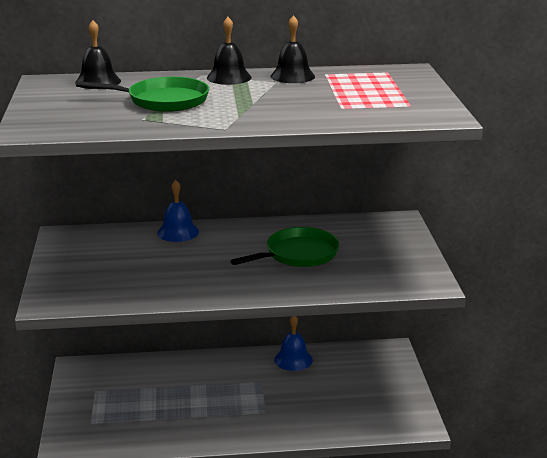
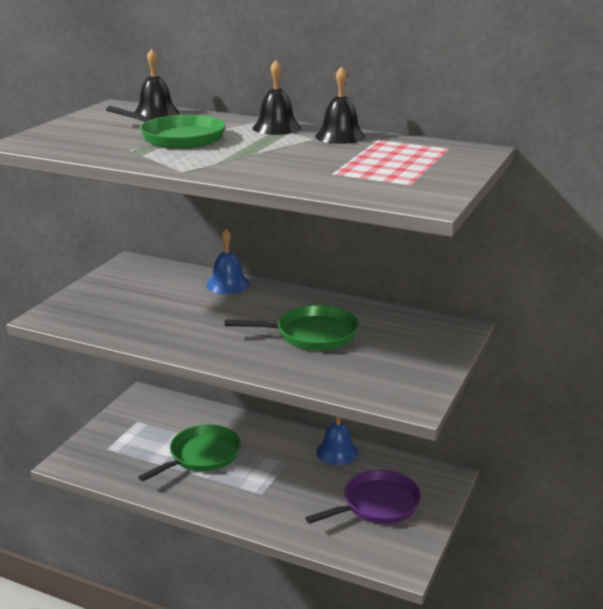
camera: 30 degrees right, 0 degrees up
(184, 400) = (201, 456): none -> green pan
(361, 388) = (377, 504): none -> purple pan

